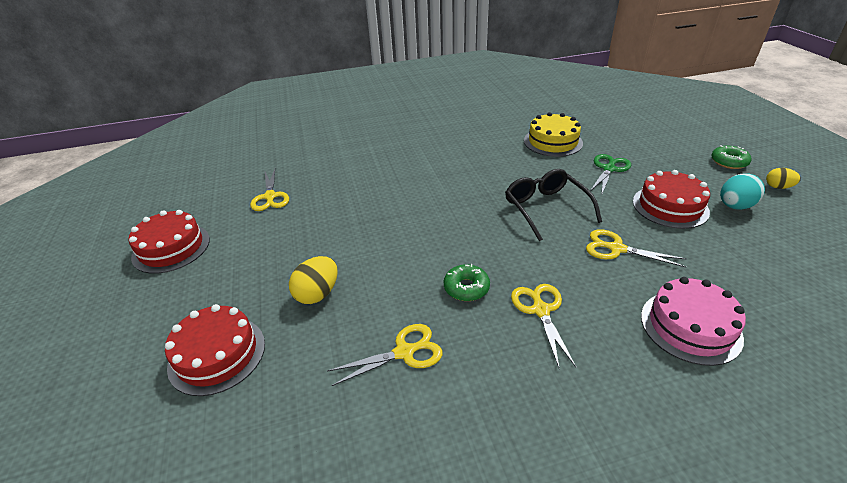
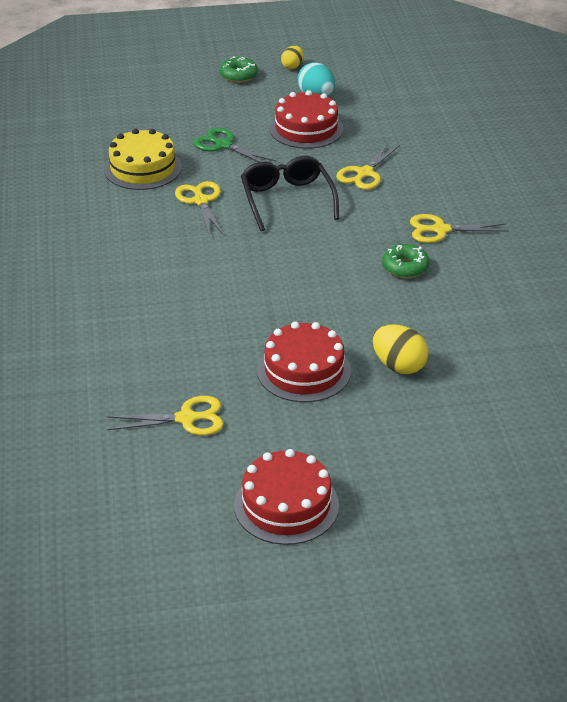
camera: 85 degrees left, 0 degrees up
(217, 354) = (478, 432): red cake -> red cake (304, 370)
(404, 352) = (484, 311): yellow scissors -> yellow scissors (201, 201)
(546, 208) = (287, 199): black glasses -> black glasses turned 90 degrees clockwise
(690, 326) = (467, 164): pink cake -> none

